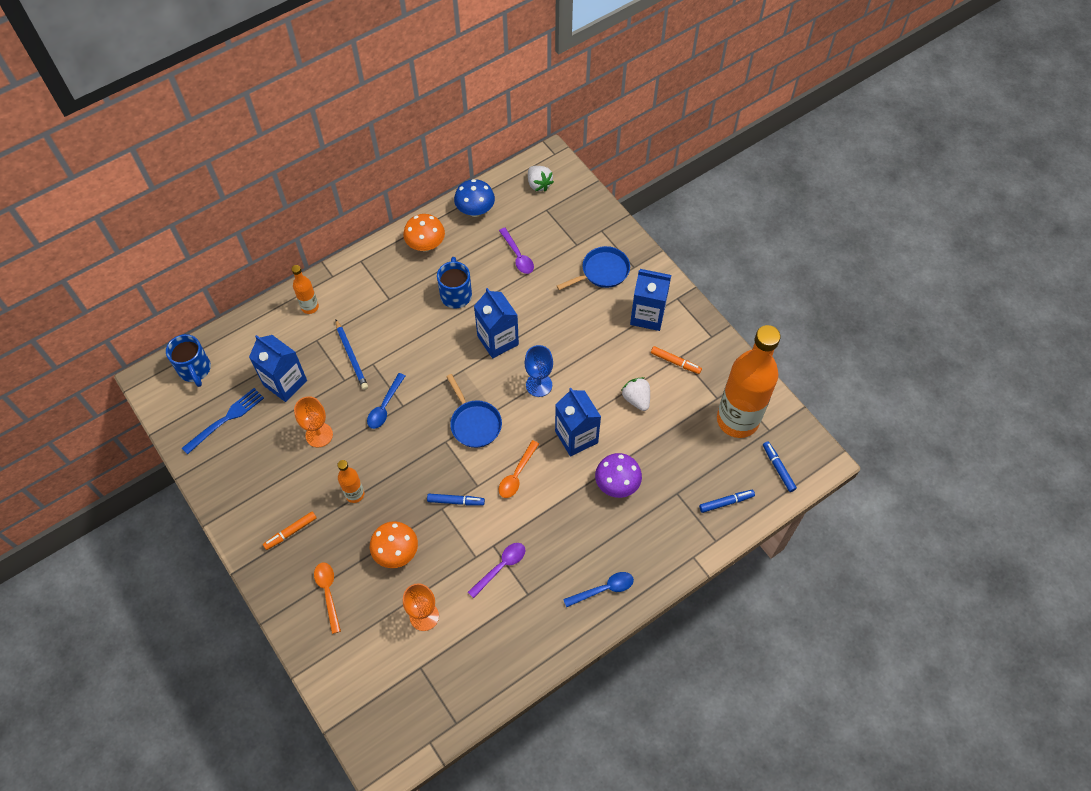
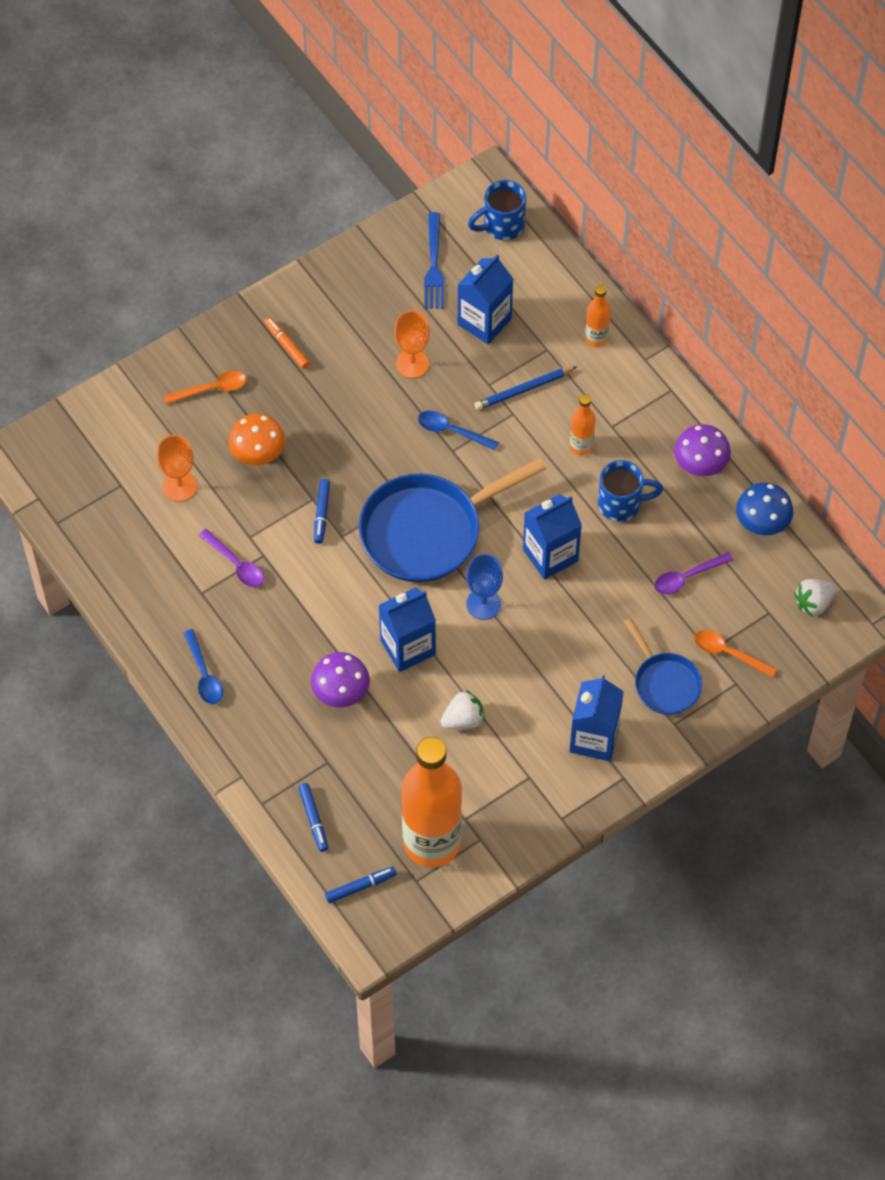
camera: 90 degrees right, 0 degrees up
(226, 419) = (434, 265): blue fork -> blue fork turned 45 degrees clockwise
(355, 494) = (333, 407): orange bottle -> orange bottle (581, 446)
(426, 245) = (700, 465): orange mushroom -> purple mushroom
(474, 423) = (427, 531): blue pan -> blue pan, size x1.85
(517, 474) = (356, 579): orange spoon -> orange spoon (728, 653)
(675, 362) = (520, 770): orange marker -> none

